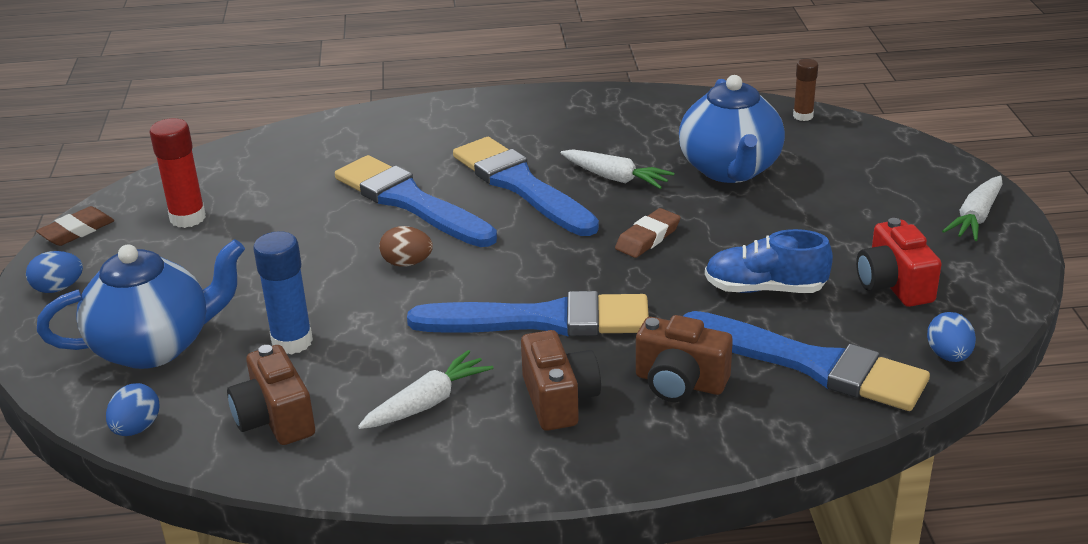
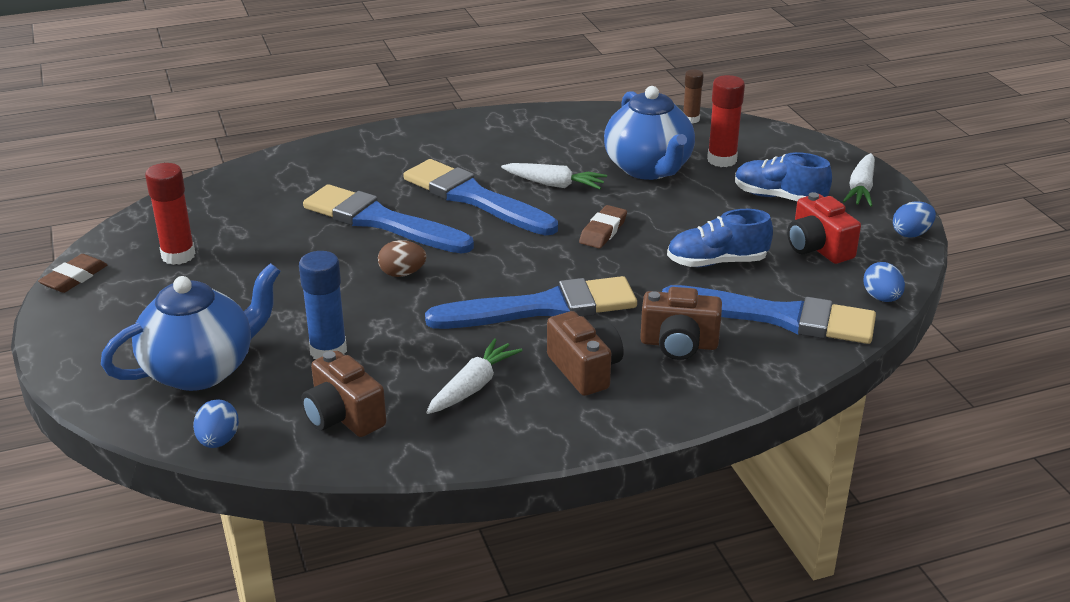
camera: 15 degrees left, 0 degrees up
(58, 288) = (81, 330): blue egg -> blue egg (911, 234)
(820, 167) = (722, 160): none -> red glue stick
(870, 218) = (779, 197): none -> blue shoe

